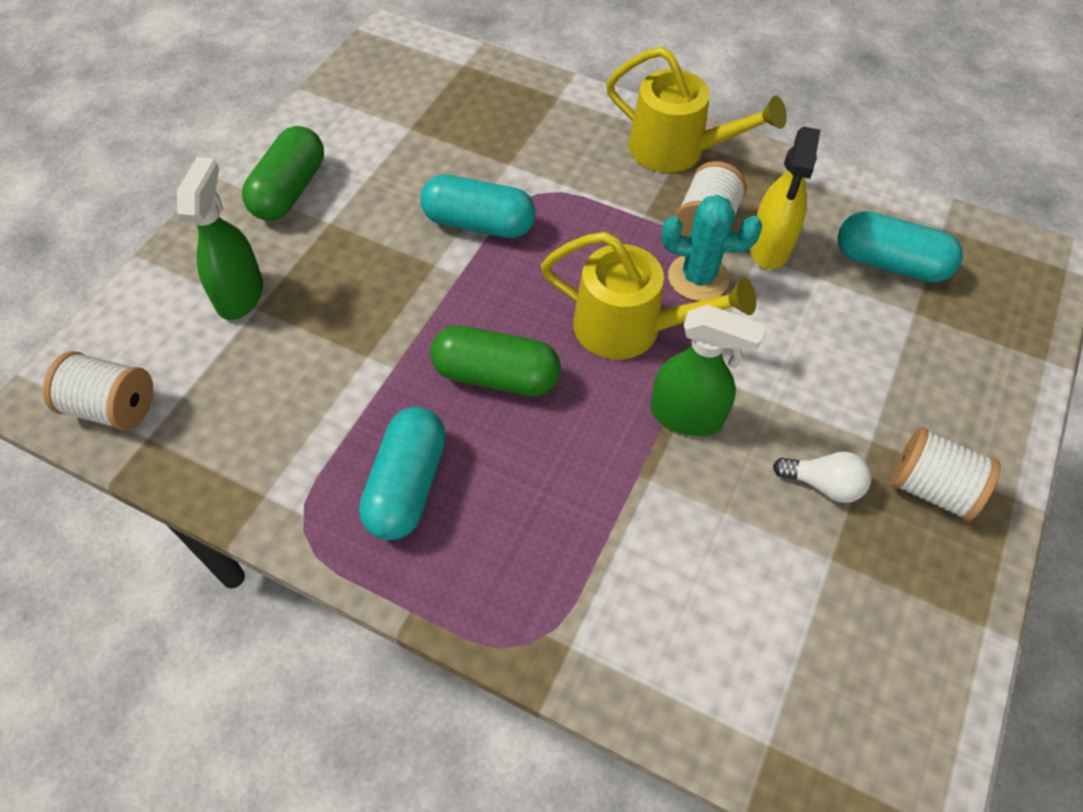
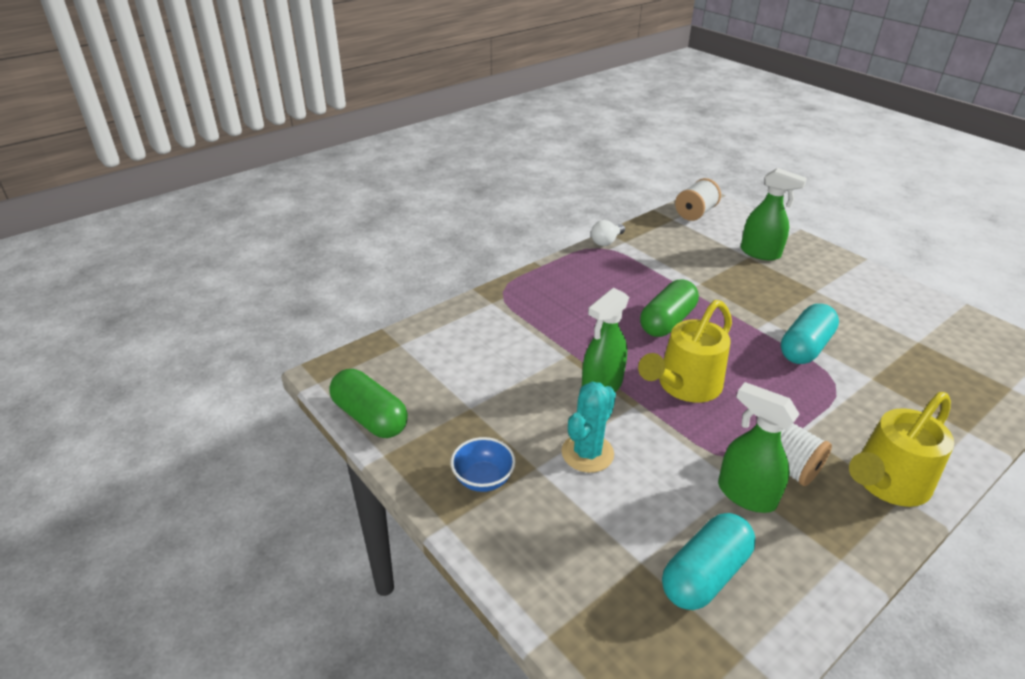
camera: 115 degrees right, 20 degrees down
(289, 190) = (849, 281): green capsule -> green capsule (370, 417)
(407, 485) = (608, 278): turquoise capsule -> none
(698, 278) = (722, 437): turquoise cactus -> turquoise cactus (587, 453)
(769, 248) = (745, 494): yellow spray bottle -> green spray bottle
(823, 484) = (519, 426): white light bulb -> white light bulb (606, 241)
(930, 488) = (483, 479): white spool -> blue bowl

